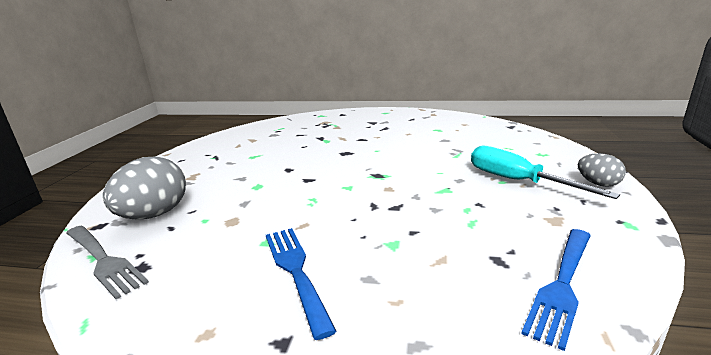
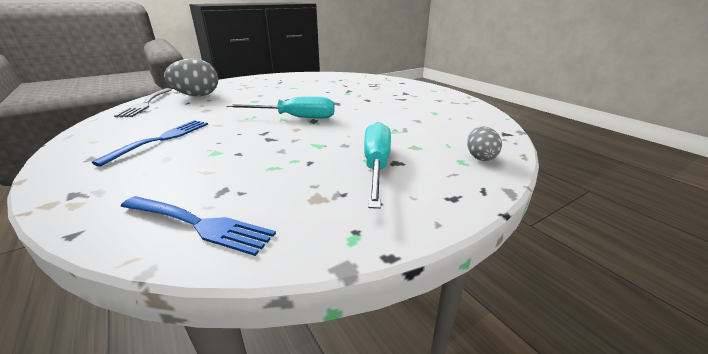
camera: 45 degrees right, 5 degrees up
(355, 180) = (295, 117): none -> turquoise screwdriver
(562, 285) = (199, 224): blue fork -> blue fork turned 150 degrees counterclockwise
(598, 184) = (432, 203): grey egg -> grey egg (480, 157)

